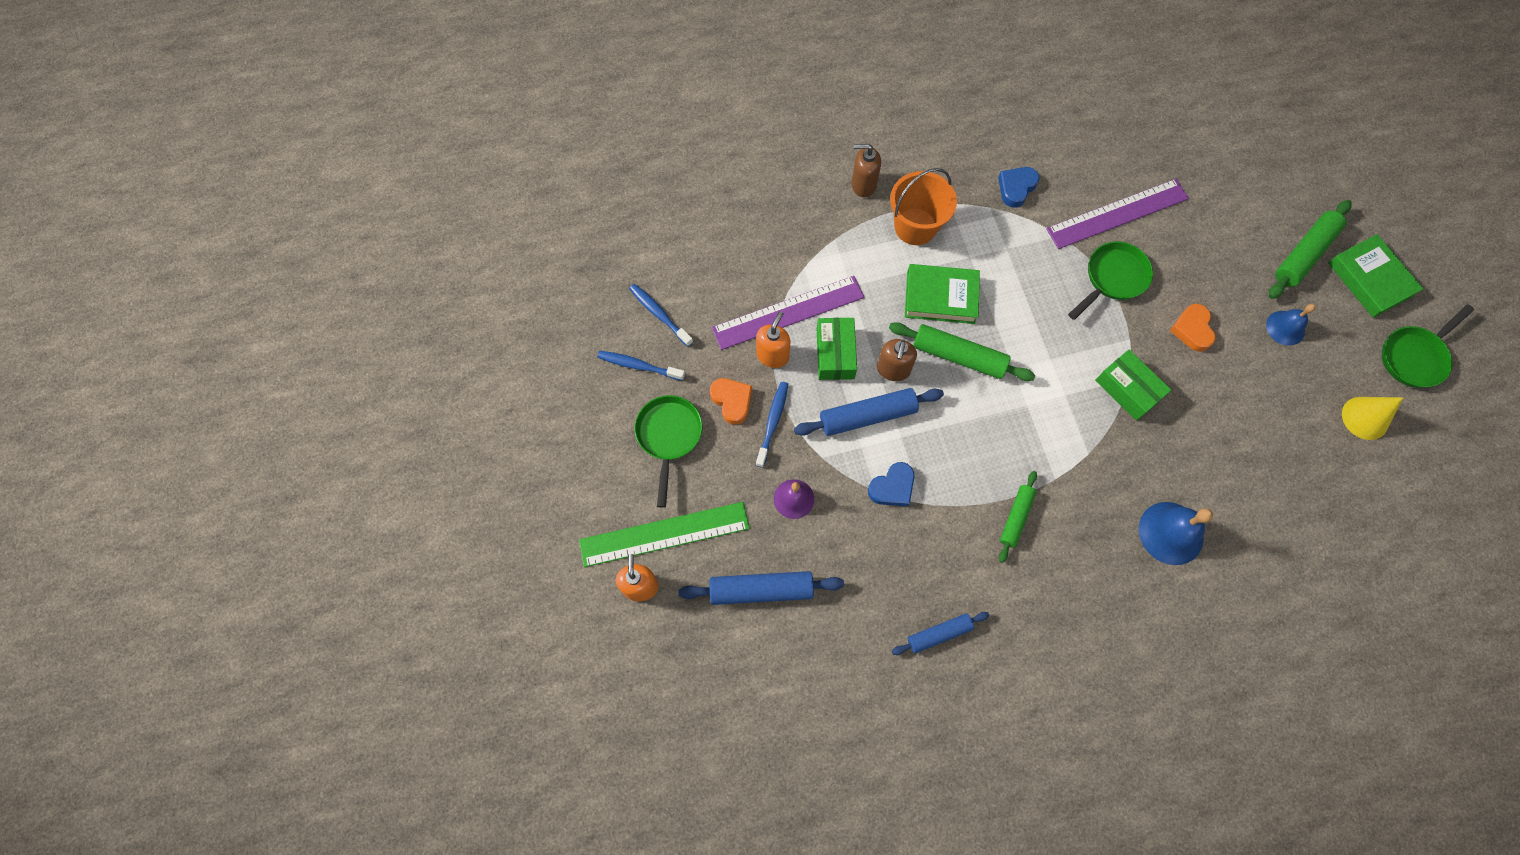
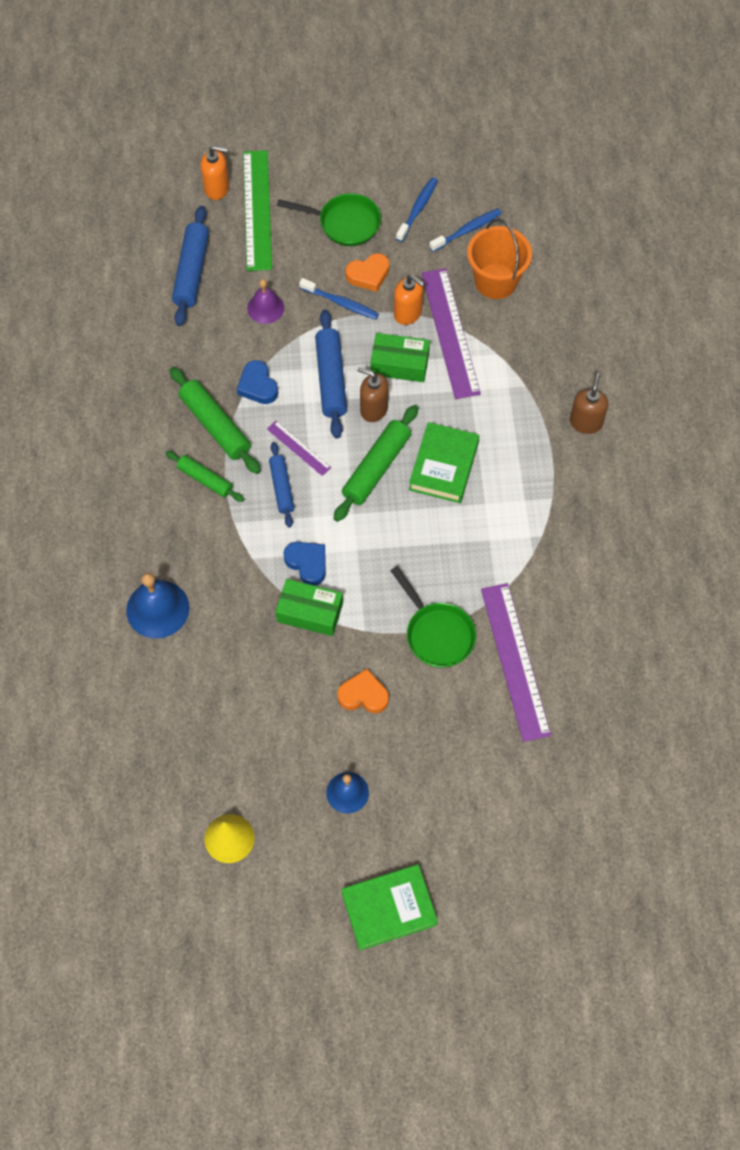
camera: 100 degrees right, 5 degrees down
(915, 226) = (528, 460): orange bucket -> orange bucket (495, 281)
(939, 634) = (119, 395): blue rolling pin -> blue rolling pin (282, 487)
(955, 432) = (298, 448): none -> purple ruler
(1016, 188) = (562, 567): blue heart -> blue heart (307, 563)
(1127, 389) = (310, 612): green box -> green box turned 45 degrees clockwise
(1303, 254) = (432, 845): green rolling pin -> green rolling pin (215, 425)
(1414, 357) = (286, 921): green pan -> none

